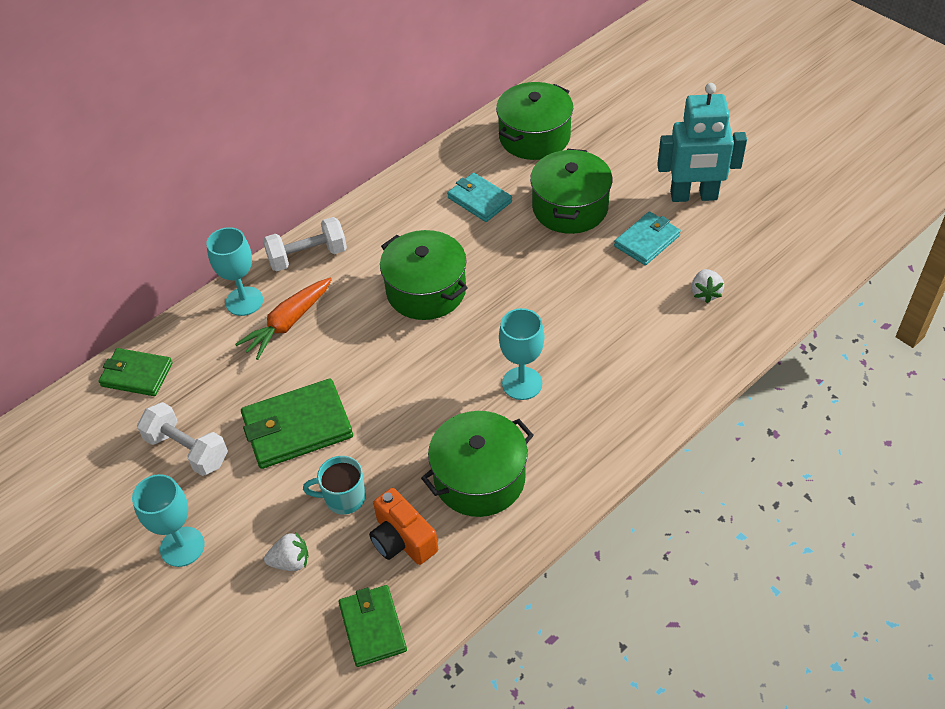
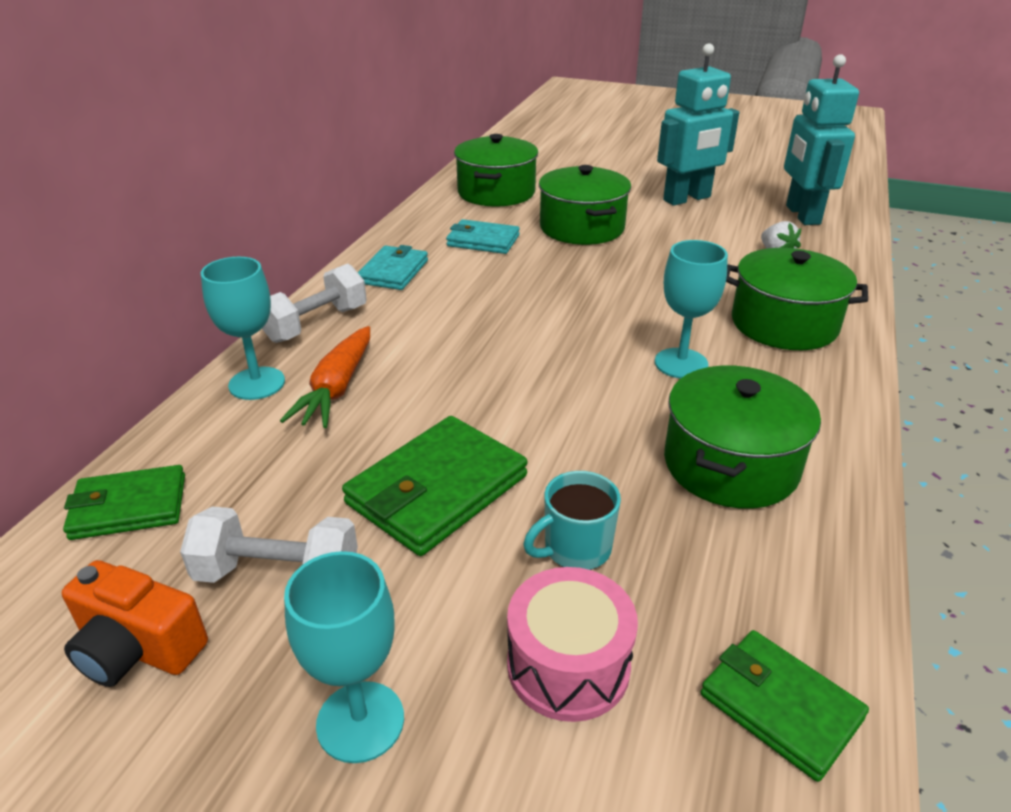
camera: 30 degrees left, 15 degrees down
(290, 561) = (568, 665): white strawberry -> pink drum
(402, 540) = (705, 568): orange camera -> orange camera (138, 649)
(426, 290) = (491, 317): green pot -> green pot (784, 324)
(647, 241) = (681, 233): turquoise wallet -> turquoise wallet (393, 272)
(778, 251) = (802, 215): none -> turquoise robot

